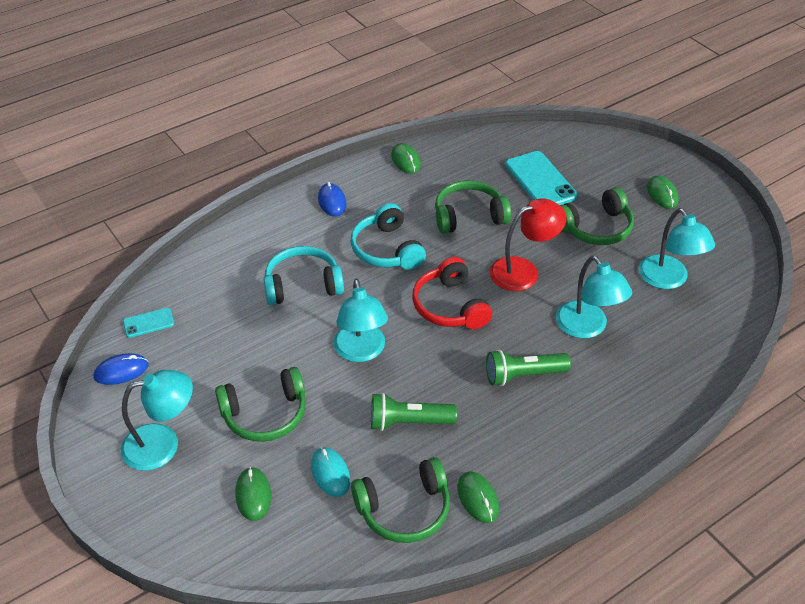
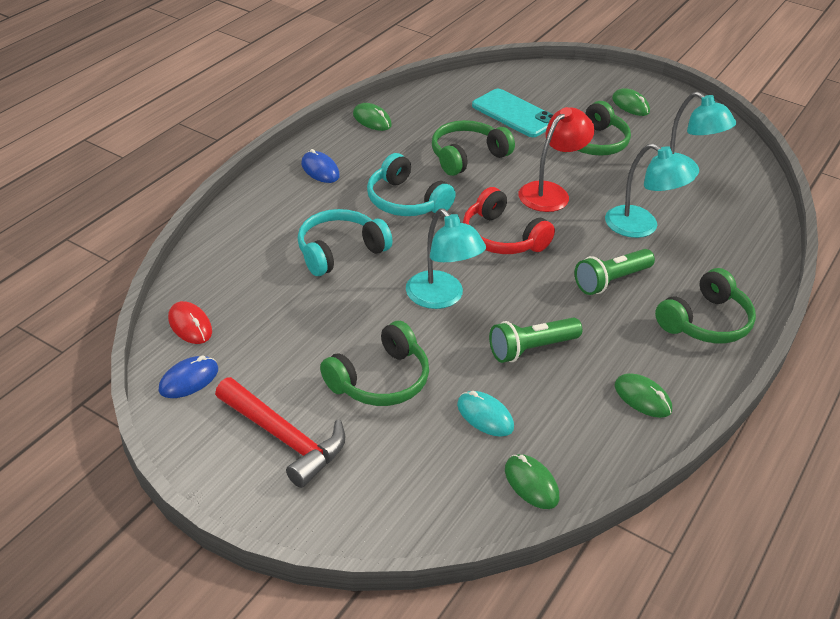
camera: 25 degrees left, 5 degrees down
(148, 323) = (190, 325): turquoise phone -> red mouse
(163, 444) = (285, 438): turquoise lamp -> red hammer
(253, 495) = (418, 459): green mouse -> green mouse (531, 484)
(404, 510) = (580, 428): green headphones -> green headphones (705, 322)

